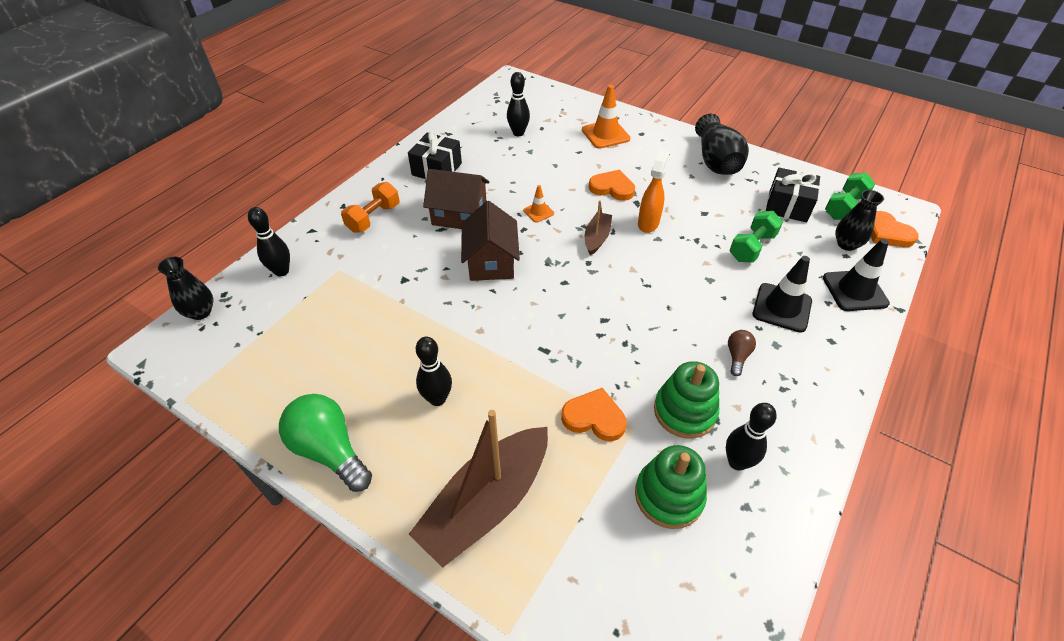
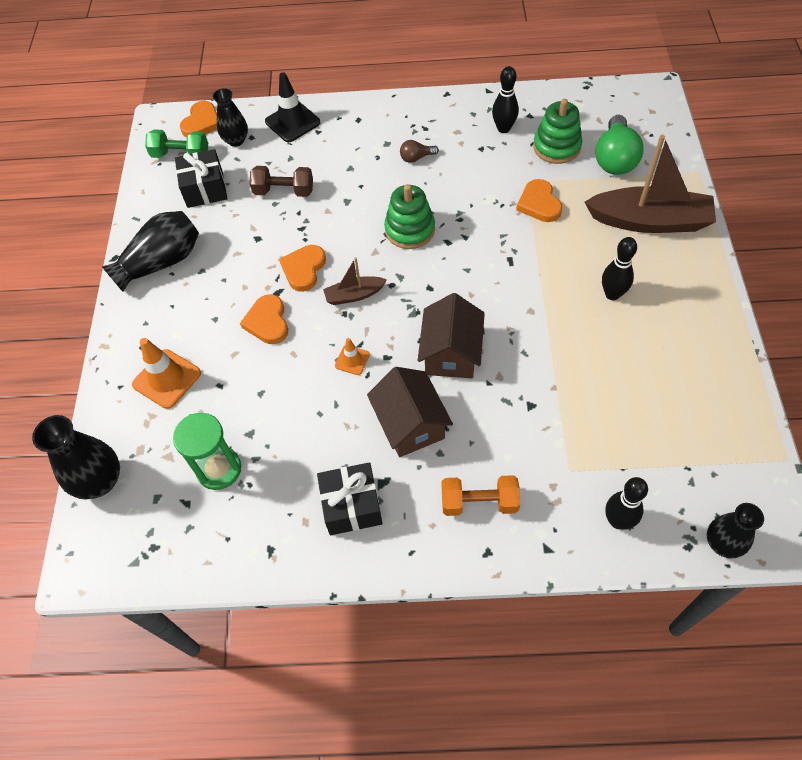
camera: 120 degrees left, 10 degrees up
(330, 450) = (710, 325): green light bulb -> green light bulb (615, 158)
(491, 262) = (451, 353): brown house -> brown house turned 45 degrees counterclockwise
(518, 133) = (219, 469): black bowling pin -> green hourglass
(557, 95) = (100, 481): none -> black vase
(648, 223) = (304, 269): orange spray bottle -> orange heart
(684, 411) = (489, 164): green stacking toy -> green stacking toy (410, 230)
(752, 247) = (284, 191): green dumbbell -> brown dumbbell
(782, 307) = (345, 152): black traffic cone -> none

